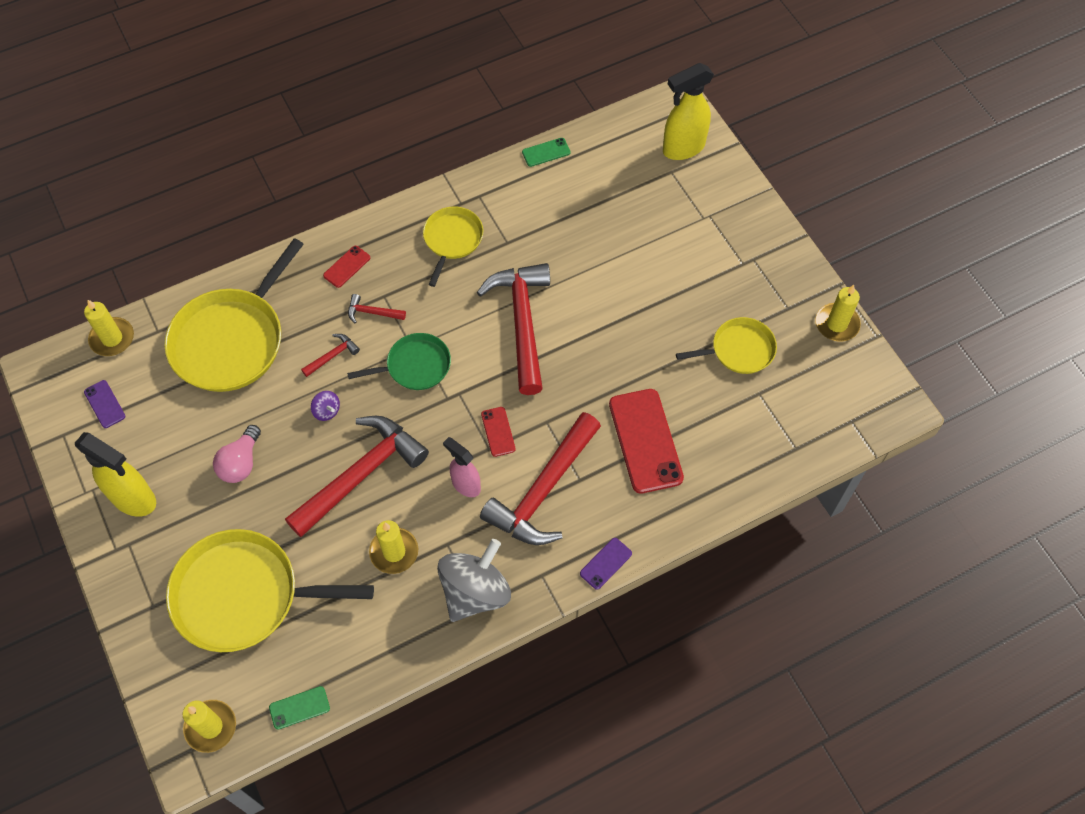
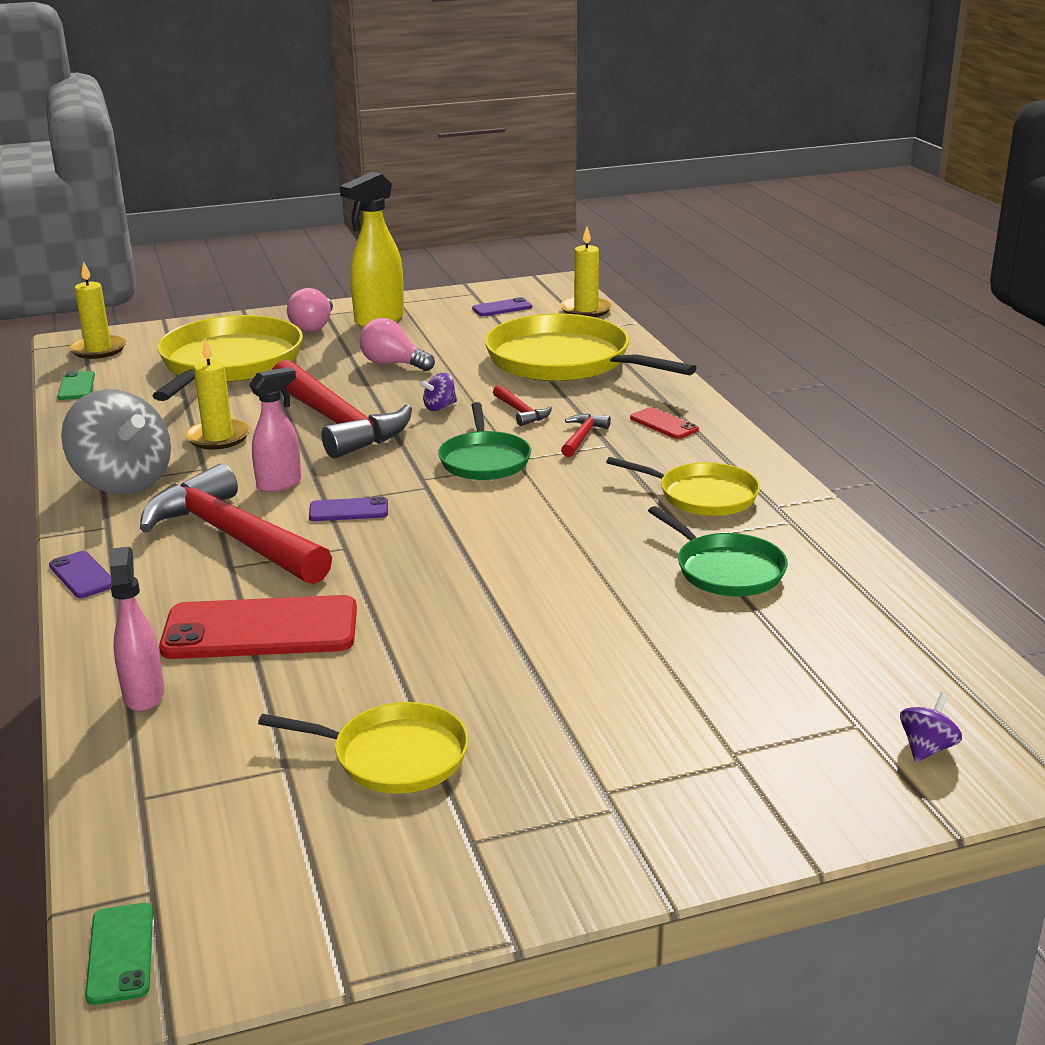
camera: 100 degrees right, 35 degrees down
(150, 551) = (313, 326): none -> pink light bulb
(498, 431) = (348, 510): red phone -> purple phone
(522, 323) = (530, 540): red hammer -> none
(541, 225) = (726, 570): none -> green pan
(546, 152) = (894, 587): green phone -> green phone (121, 953)
(682, 148) = (927, 748): yellow spray bottle -> purple spinning top
(718, 478) = (144, 695): none -> pink spray bottle
(739, 350) = (394, 756): yellow pan -> yellow pan turned 75 degrees counterclockwise
(837, 324) = (403, 914): yellow candle -> none

